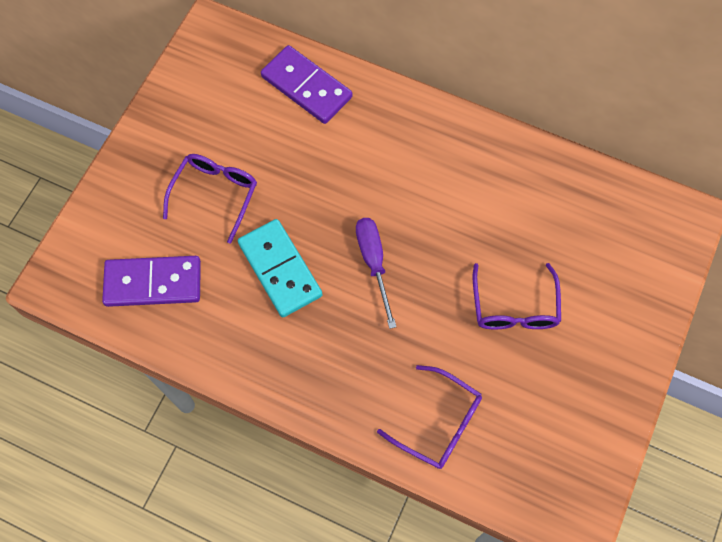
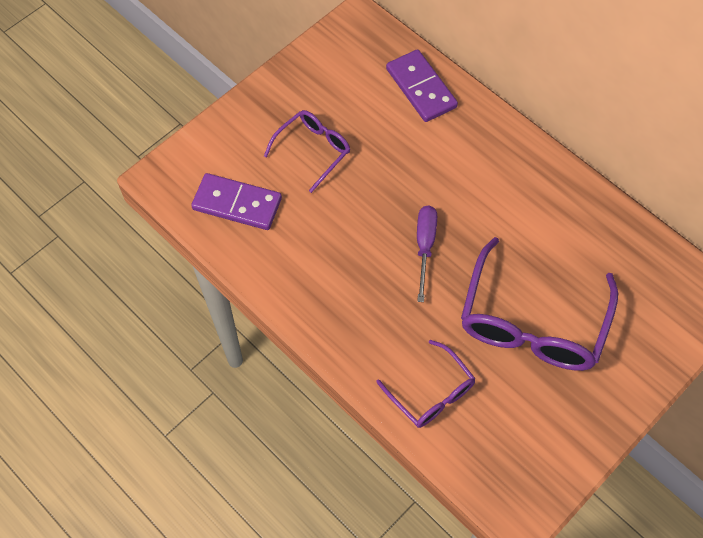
camera: 20 degrees right, 5 degrees down
(280, 269) = (344, 226): turquoise domino -> none
(514, 306) = (533, 320): purple glasses -> purple glasses, size x1.82

